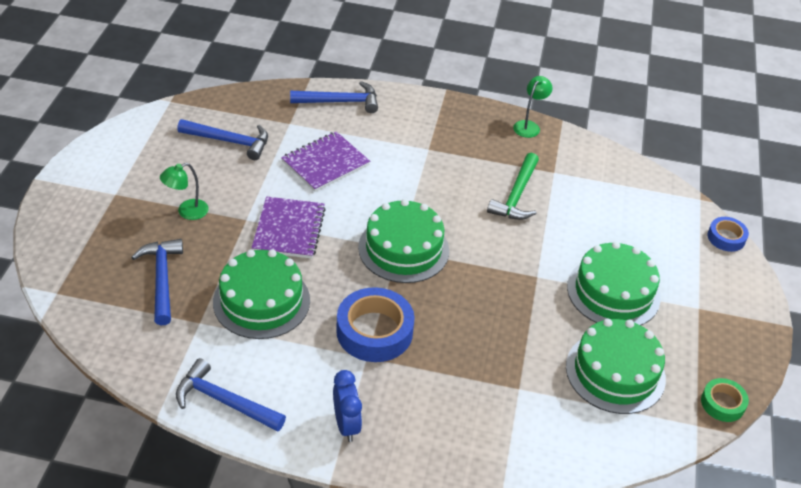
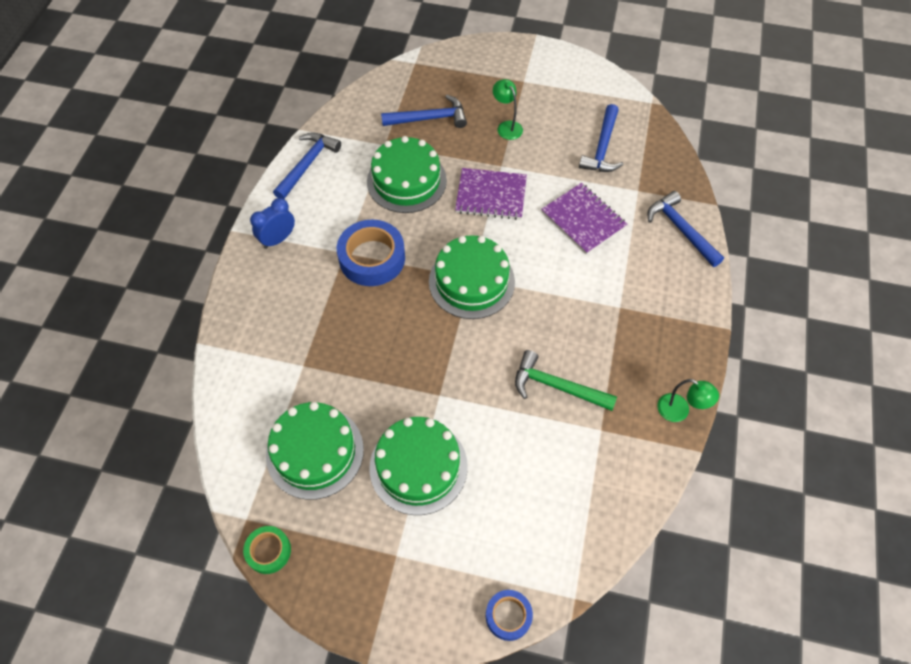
camera: 95 degrees right, 15 degrees up
(340, 102) = (681, 230): blue hammer -> blue hammer turned 150 degrees clockwise
(346, 425) = (278, 239): blue clock -> blue clock turned 150 degrees clockwise

